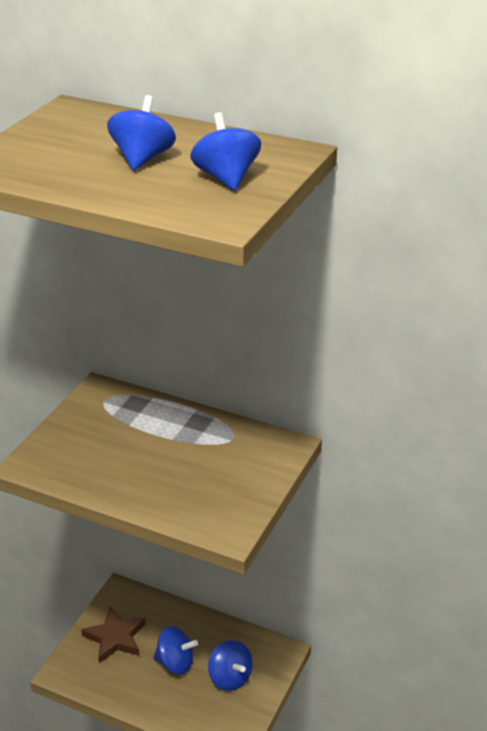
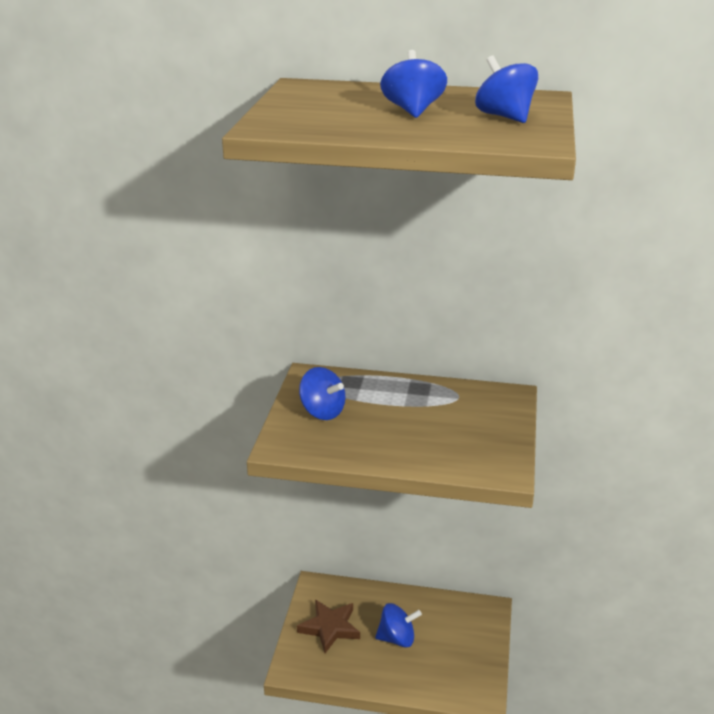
camera: 15 degrees left, 5 degrees down
(230, 677) = (453, 641): blue spinning top -> blue spinning top (322, 411)

